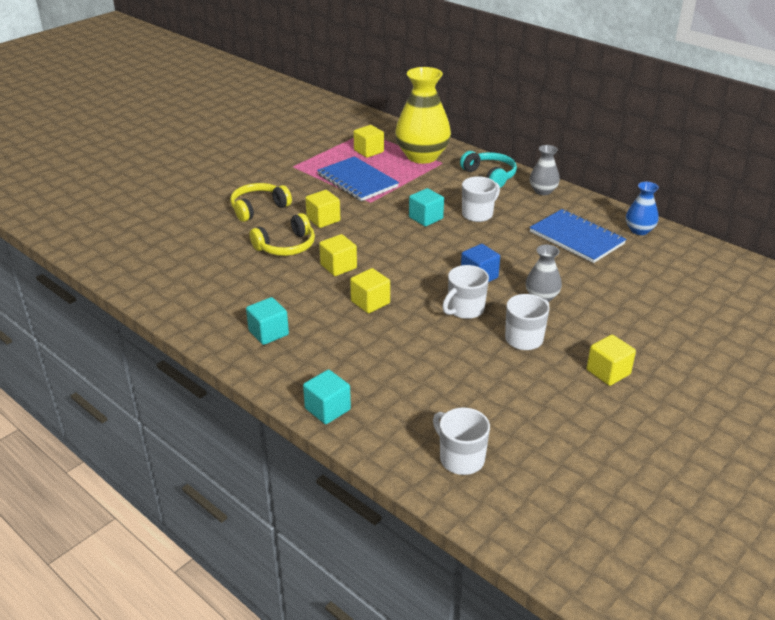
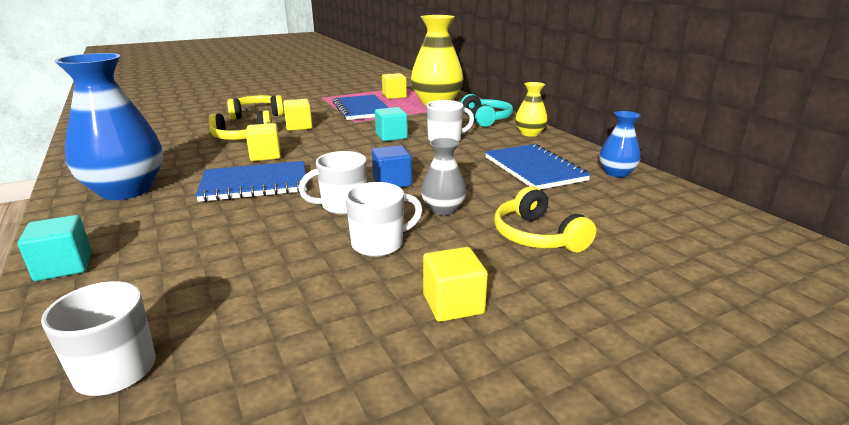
camera: 20 degrees right, 10 degrees down
(268, 333) = (126, 190): turquoise cube -> blue vase
(370, 302) = (255, 184): yellow cube -> blue notebook
(543, 191) = (529, 133): grey vase -> yellow vase
(622, 307) = (537, 236): none -> yellow headphones

